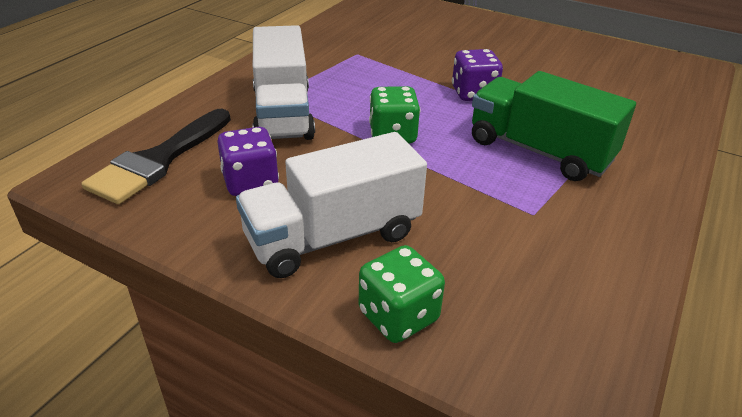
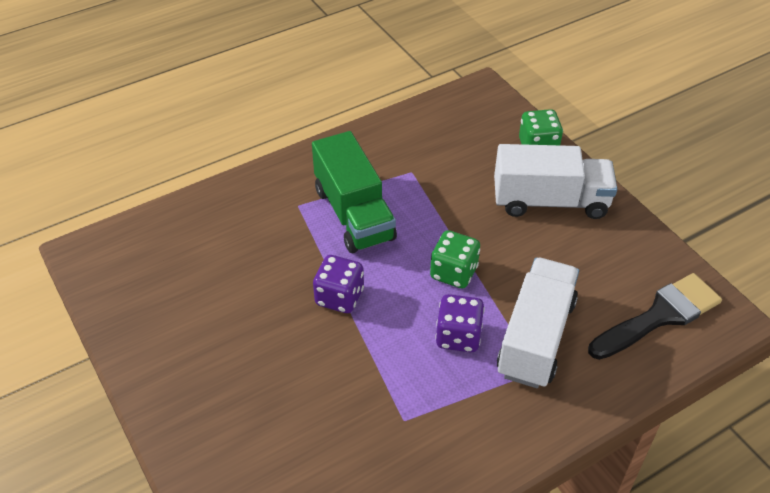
camera: 150 degrees left, 10 degrees up
(250, 182) = (590, 265): purple dice -> purple dice (458, 336)

